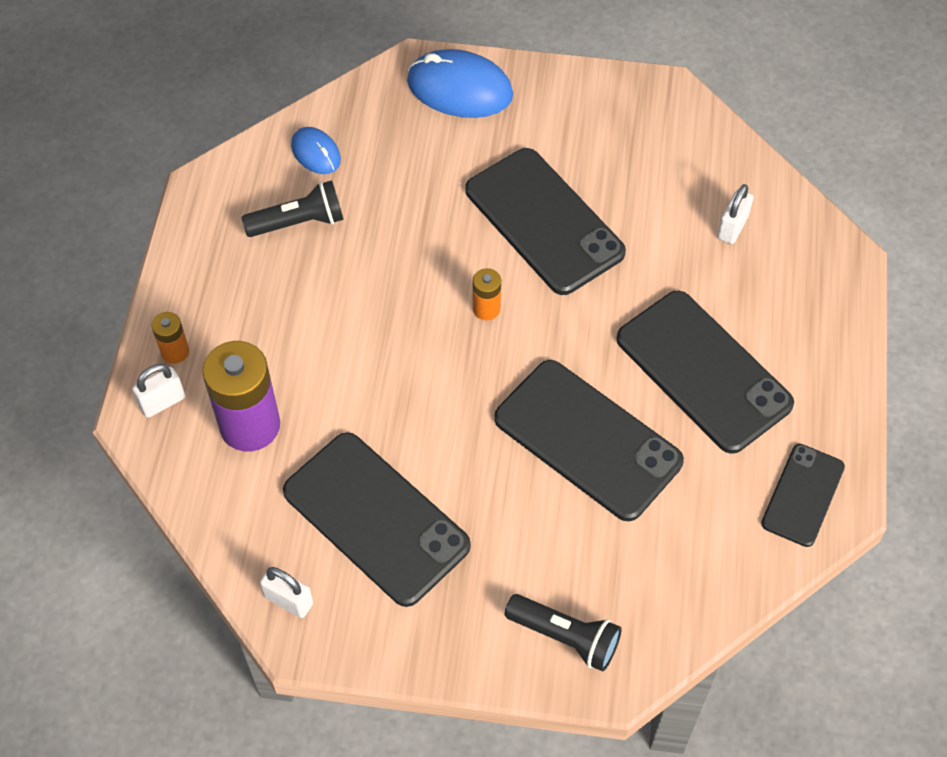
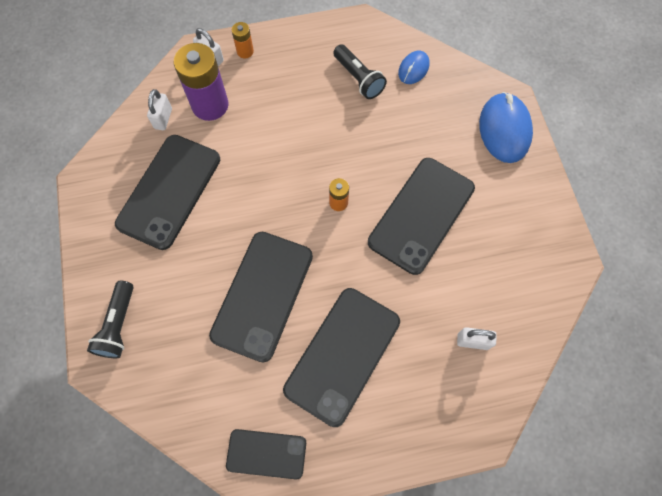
camera: 70 degrees right, 10 degrees up
(289, 600) = (105, 165): white padlock -> white padlock (163, 118)

